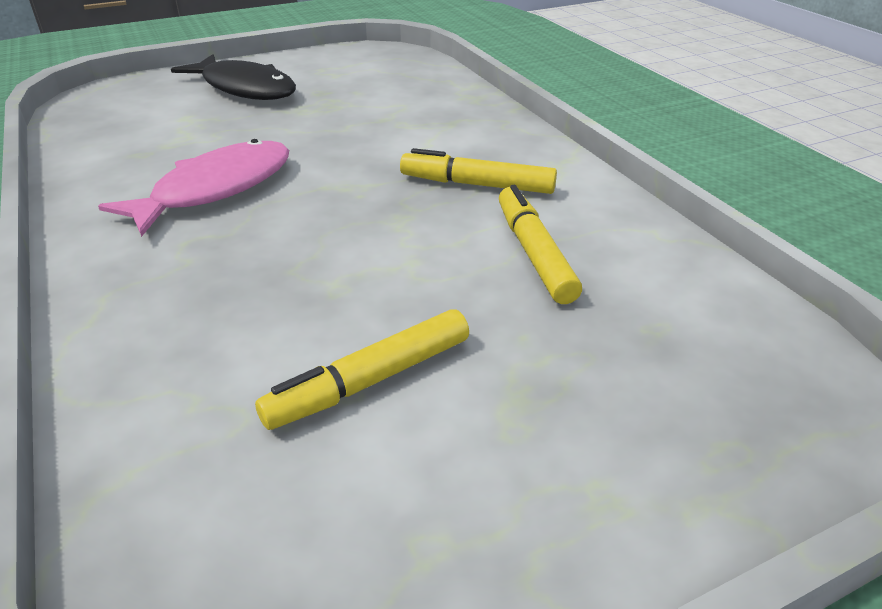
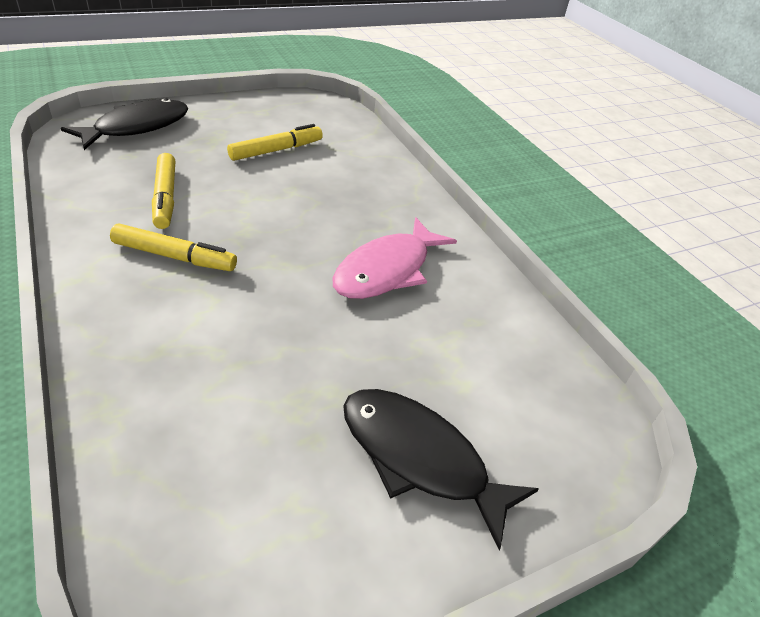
camera: 175 degrees right, 5 degrees up
(708, 412) = (137, 127): none -> black fish

